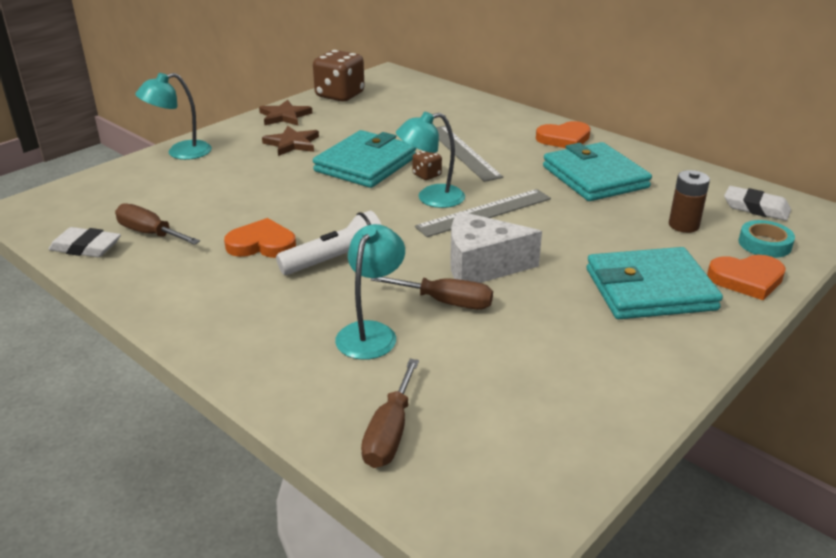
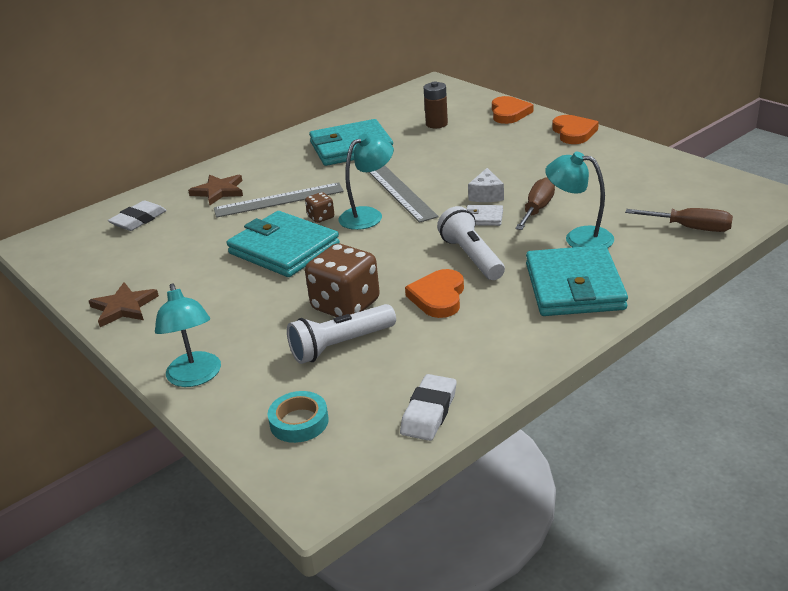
camera: 80 degrees left, 0 degrees up
(150, 233) = (404, 370): brown screwdriver -> none
(199, 203) = (341, 345): none -> white flashlight
(292, 143) = (210, 296): brown star -> brown star (218, 191)
(340, 95) = (82, 272): brown dice -> brown dice (345, 305)
(424, 265) = (483, 218): none -> white wallet
(431, 198) = (368, 215): turquoise lamp -> turquoise lamp turned 120 degrees counterclockwise
(481, 266) = (486, 195): white cheese -> white cheese, size x0.56
(564, 139) = (272, 155): orange heart -> orange heart (573, 132)
(650, 289) = (520, 141): turquoise wallet -> turquoise wallet (574, 287)
(756, 208) = (417, 100): white eraser -> white eraser (139, 220)
(764, 244) = (466, 104): turquoise tape -> turquoise tape (299, 422)

